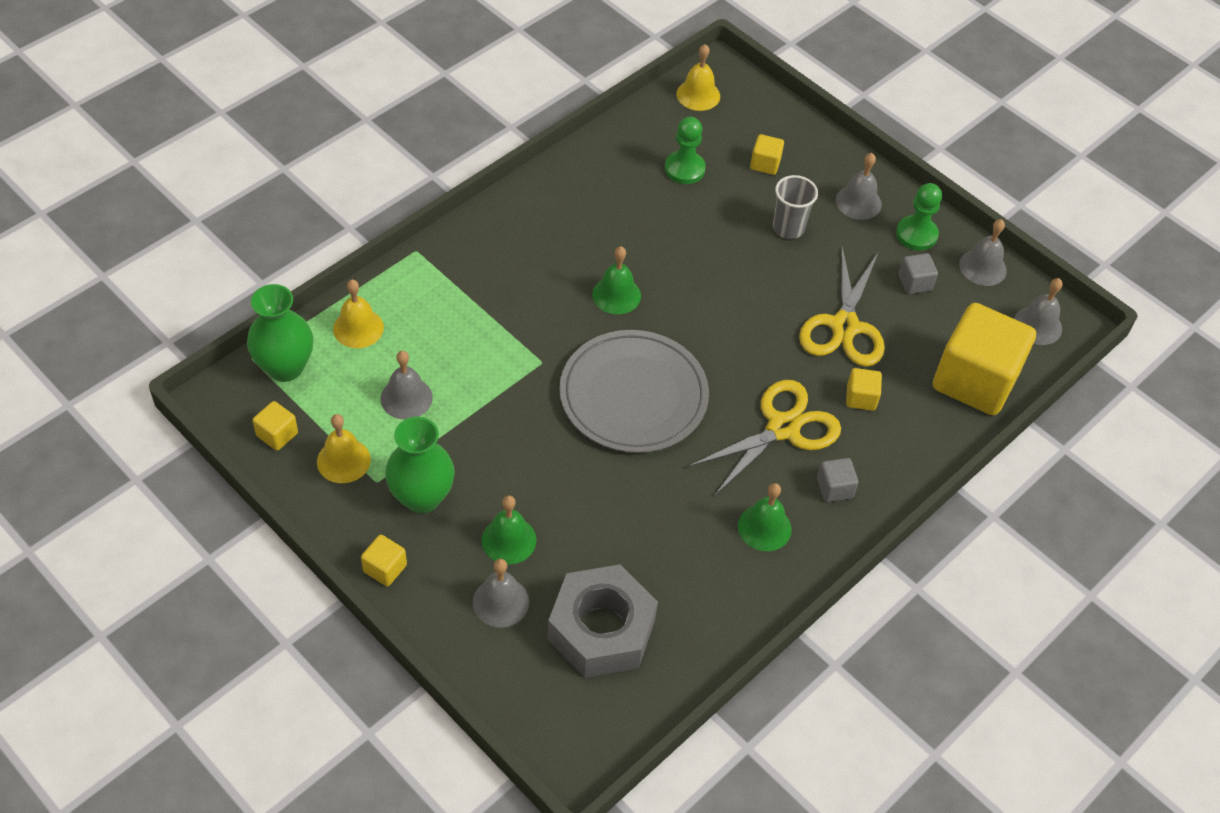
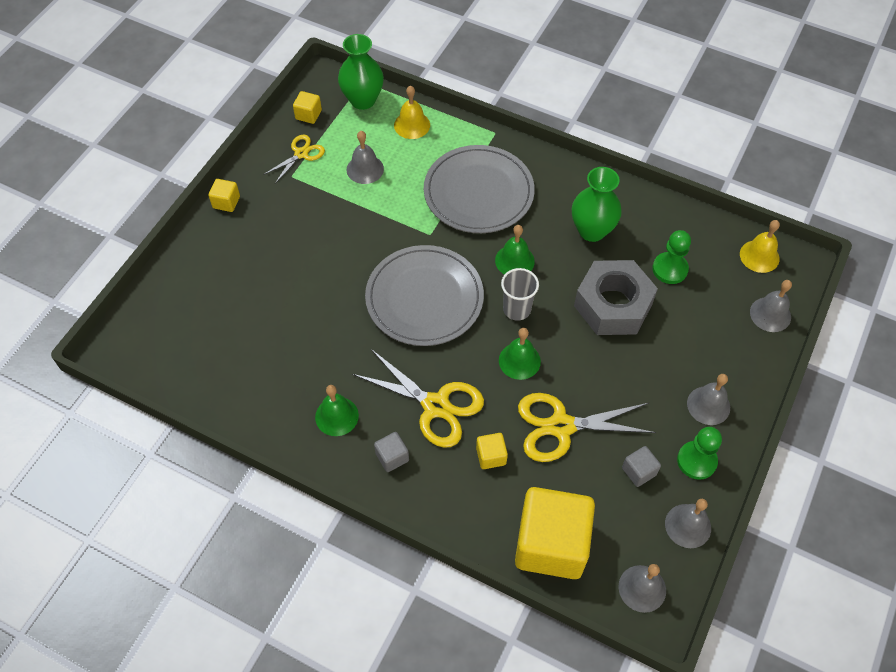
camera: 75 degrees right, 5 degrees up
(343, 460) = (301, 154): yellow bell -> yellow scissors
(422, 497) = (288, 203): green vase -> green vase (592, 230)
(500, 602) = (220, 271): grey bell -> grey bell (770, 314)
(501, 296) = (478, 192): none -> grey plate
(509, 540) = (270, 261): green bell -> green bell (519, 361)
(601, 630) = (216, 335): grey nut -> grey nut (613, 305)
(765, 164) = (710, 324): yellow cube -> none
(788, 228) = (647, 359): grey cup -> grey cup (517, 309)

